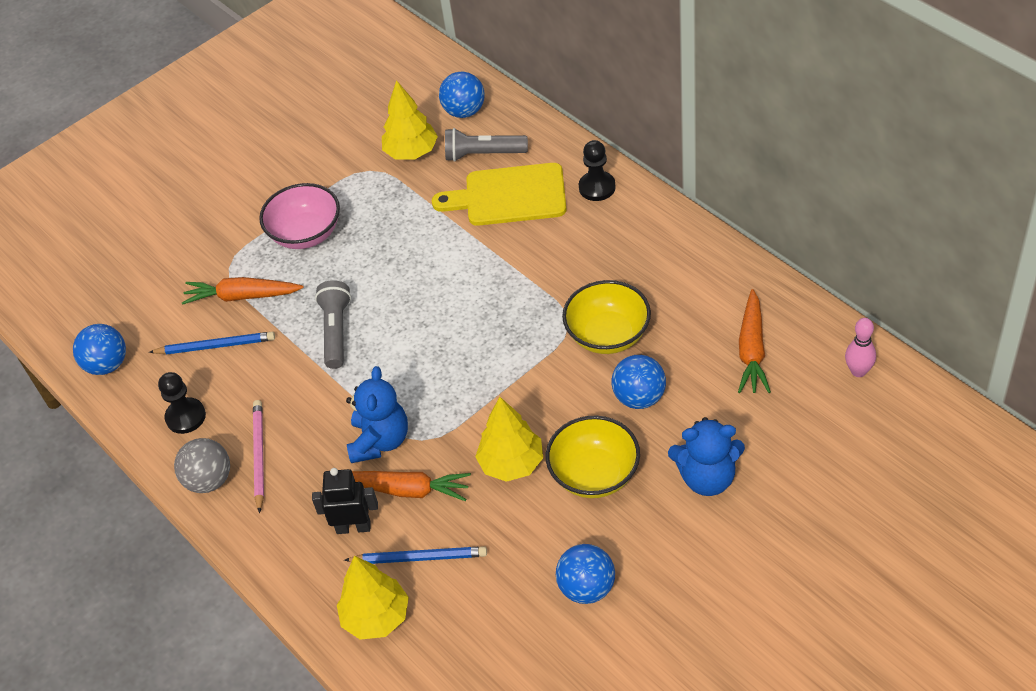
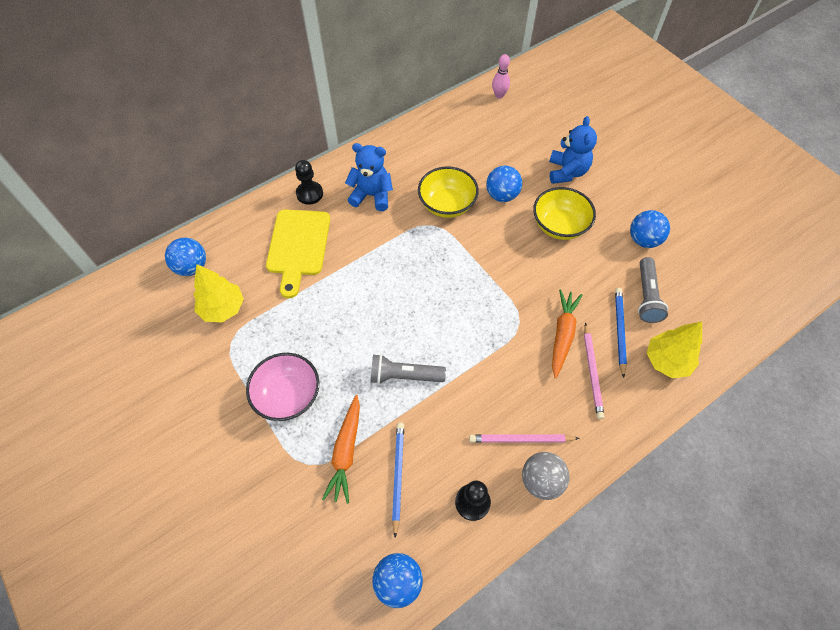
camera: 90 degrees left, 10 degrees up
(353, 527) = (592, 372): black robot -> pink pencil
(380, 441) = (517, 350): blue teddy bear -> blue teddy bear (371, 195)
(483, 154) = (247, 259): grey flashlight -> grey flashlight (646, 296)
(511, 464) = (546, 270): yellow tree -> none
(752, 350) = (474, 137): orange carrot -> none

